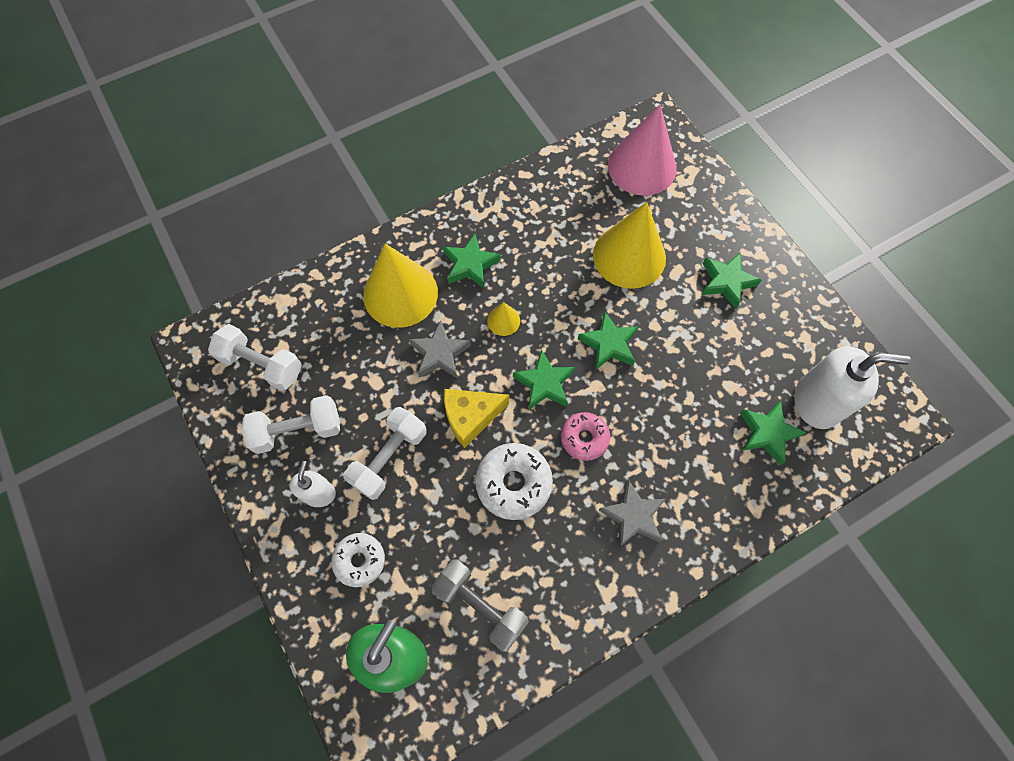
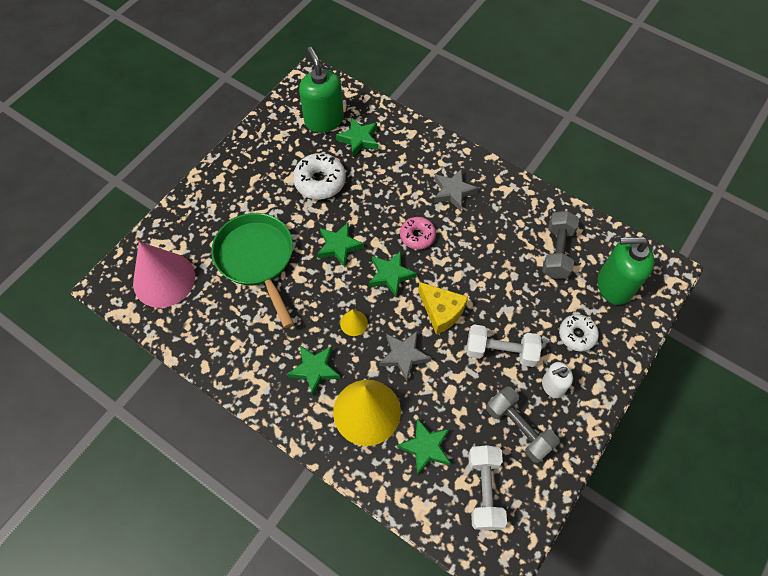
camera: 115 degrees left, 5 degrees down
(297, 430) = (518, 428): white dumbbell -> grey dumbbell
(513, 483) = (472, 265): white donut -> white donut (320, 181)
(629, 256) = (257, 259): yellow cone -> green pan
(726, 282) = (253, 191): green star -> green star (425, 447)
(816, 402) = (324, 120): white soap dispenser -> green soap dispenser

